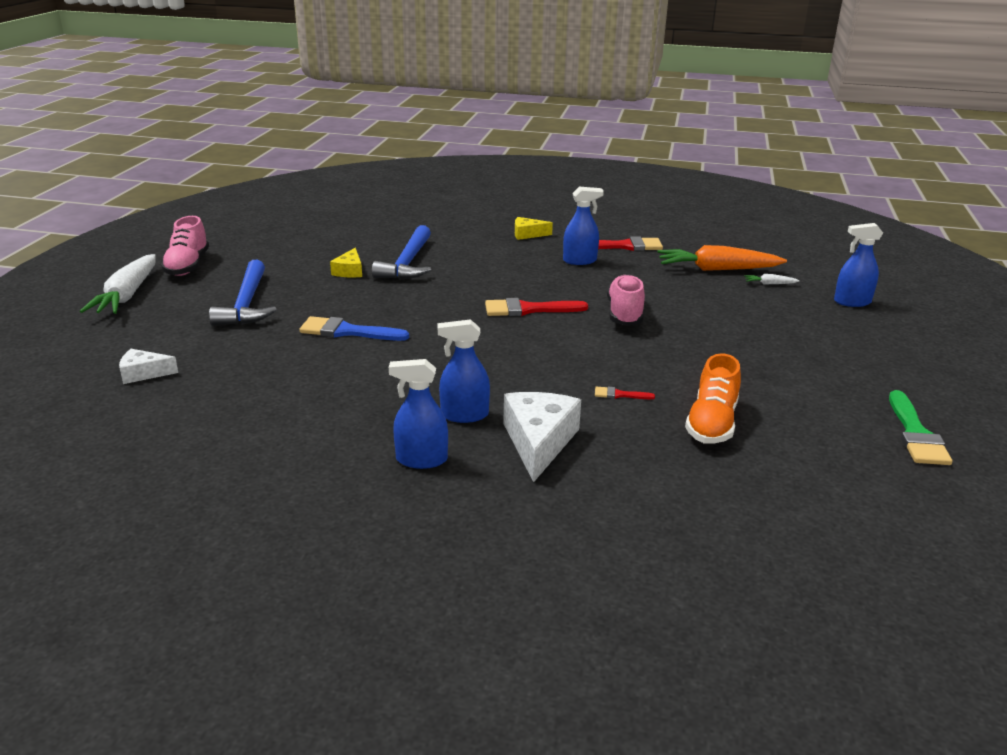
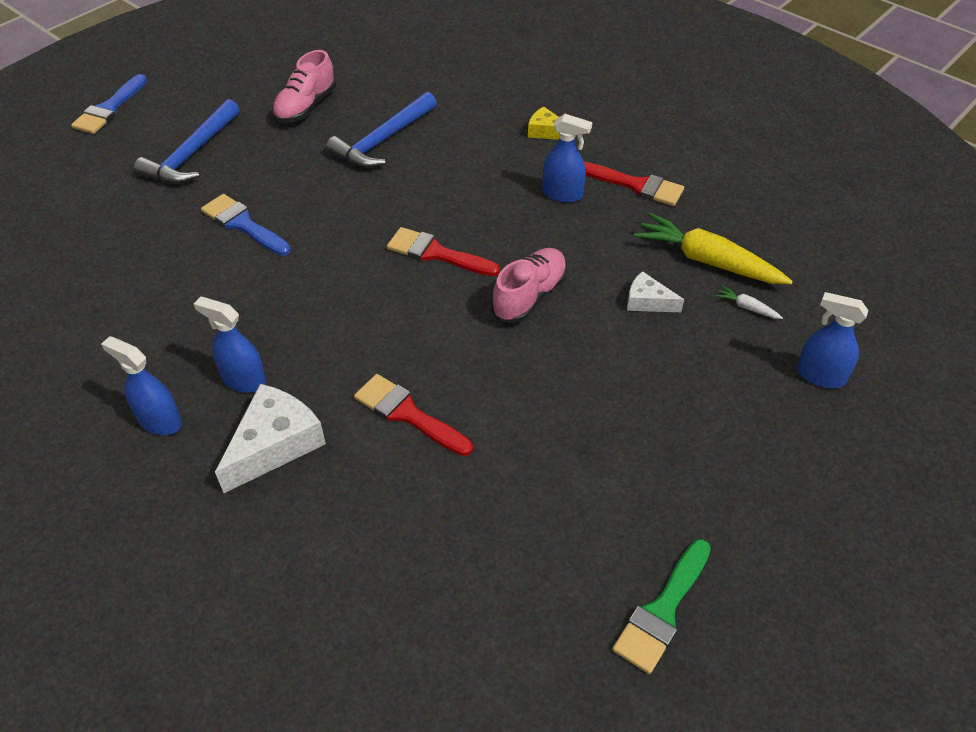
camera: 30 degrees right, 20 degrees up
(127, 295) = (109, 109): white carrot -> blue brush
(143, 373) = (44, 219): white cheese -> white cheese (647, 301)
(188, 266) = (187, 82): pink shoe -> pink shoe (306, 107)
(349, 271) = (318, 135): yellow cheese -> none
(619, 395) = (408, 414): red brush -> red brush, size x2.04
(712, 423) = (458, 494): orange shoe -> none
(717, 269) = (707, 261): orange carrot -> yellow carrot

